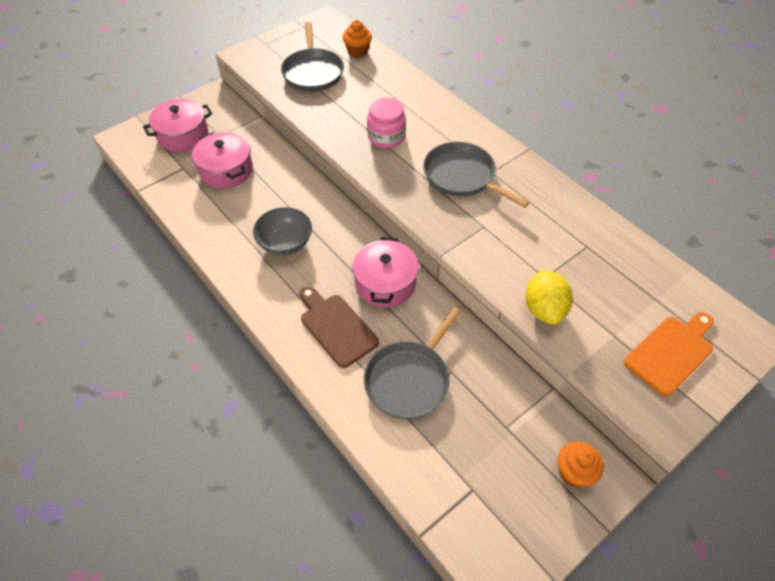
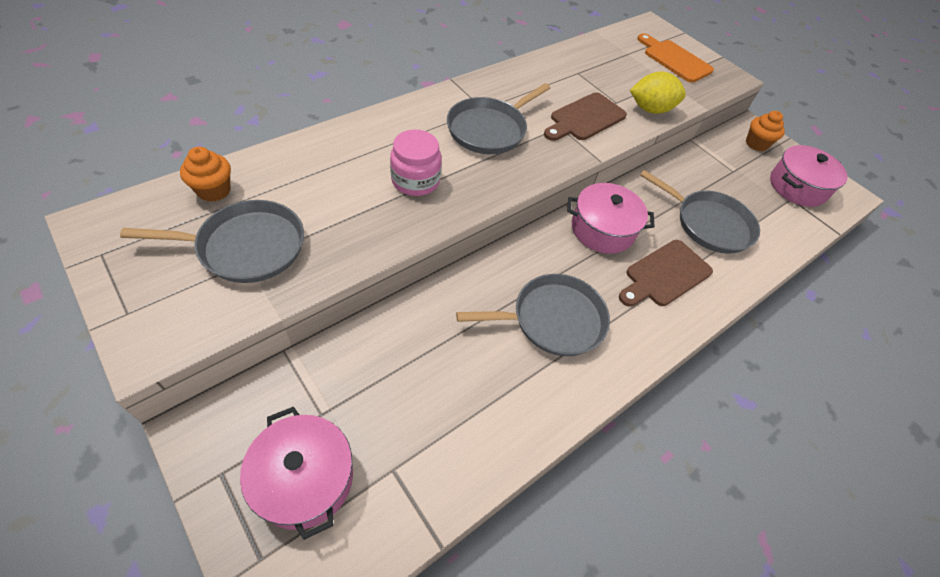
camera: 95 degrees left, 0 degrees up
(226, 170) = (408, 398): pink pot -> pink pot (797, 187)
(285, 243) = (553, 319): grey bowl -> grey pan
(504, 247) = (585, 118): none -> brown cutting board

